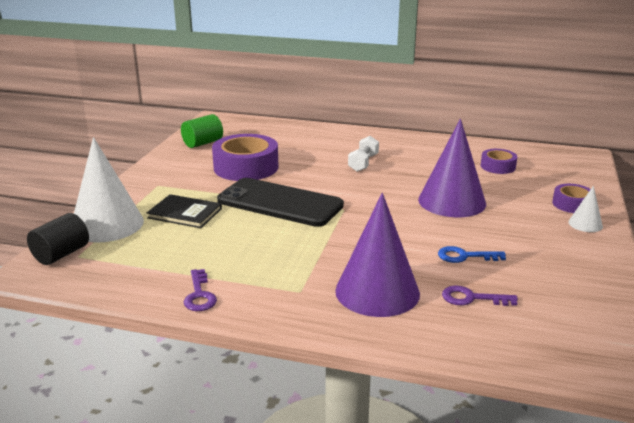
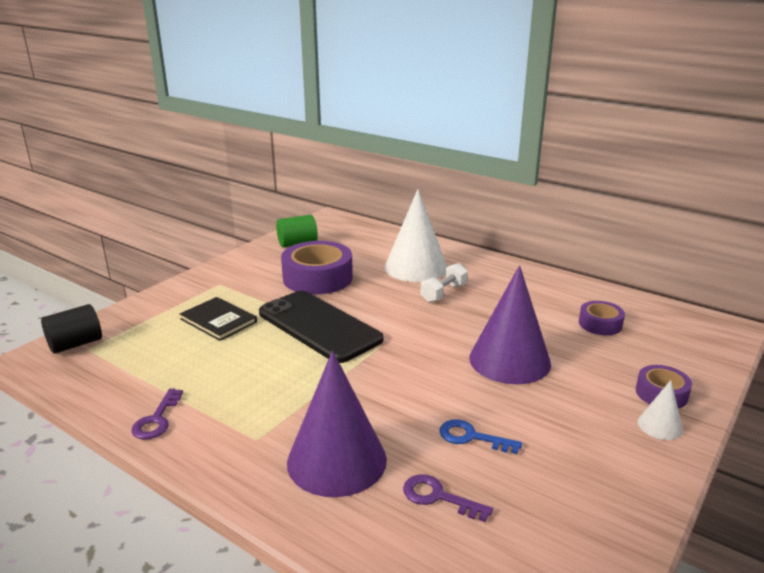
camera: 20 degrees right, 0 degrees up
(107, 224) = (140, 319): white cone -> white cone (416, 267)

